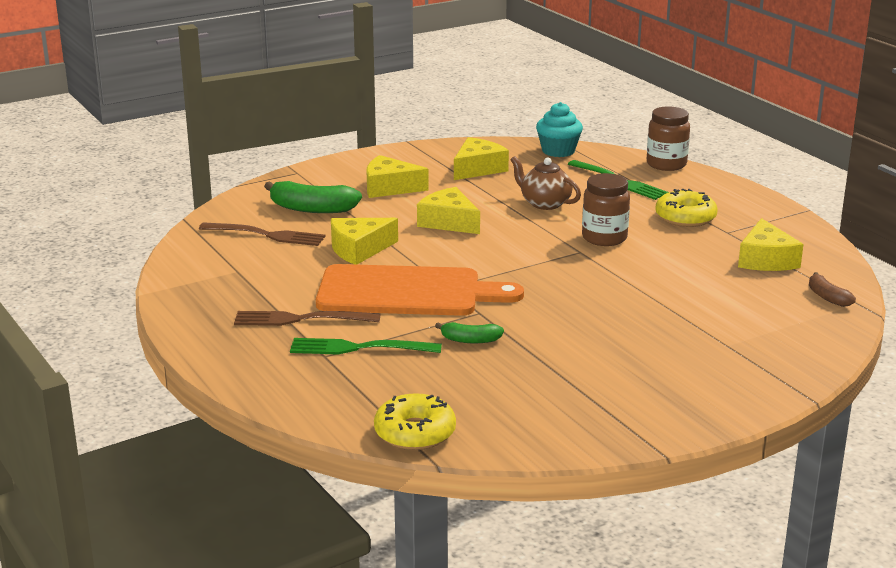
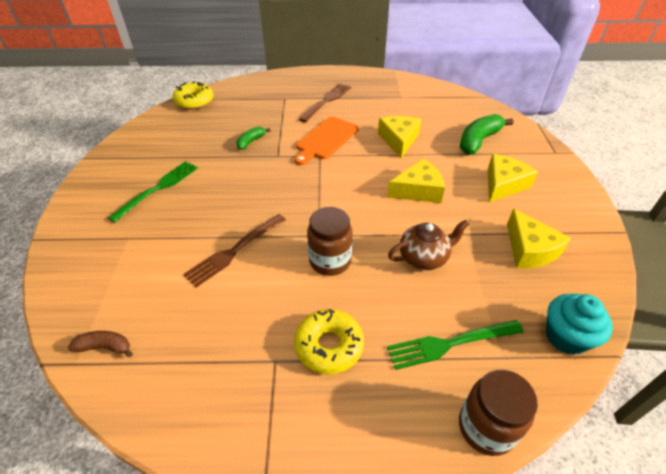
camera: 120 degrees right, 20 degrees up
(266, 235) = (444, 115): brown fork -> brown fork (234, 251)
(359, 348) = (280, 108): green fork -> green fork (158, 189)
(407, 292) = (326, 139): orange cutting board -> orange cutting board, size x0.64
(766, 260) = (200, 351): yellow cheese -> none

